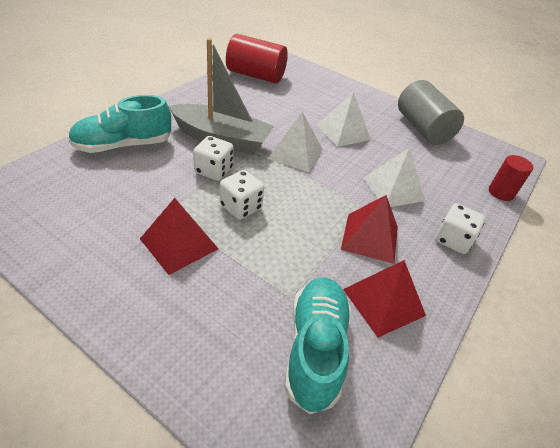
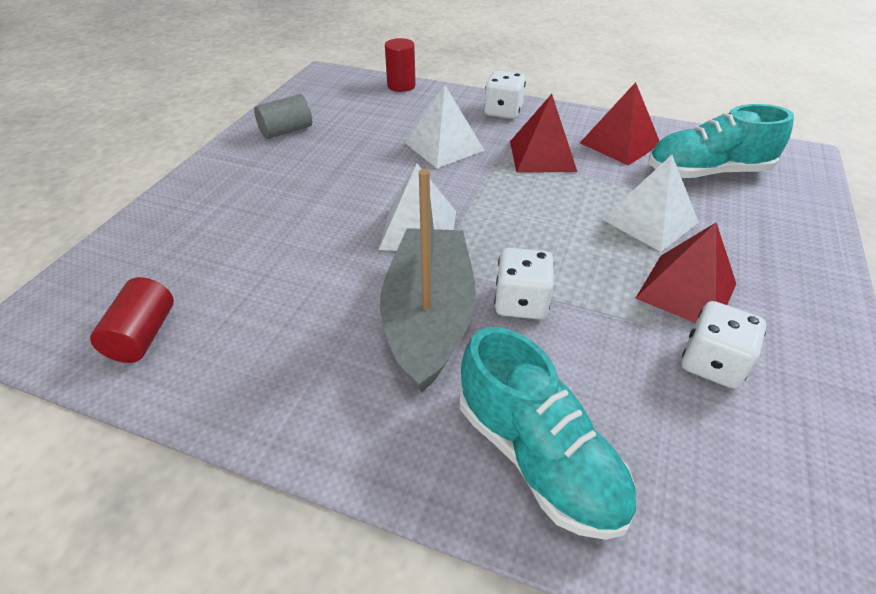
camera: 100 degrees left, 0 degrees up
(241, 207) = (576, 255): white dice -> white dice (712, 363)
(255, 75) = (143, 335): red cylinder -> red cylinder, size x0.57
(343, 132) = (331, 193): white pyramid -> white pyramid (649, 220)
(422, 128) = (286, 131): grey cylinder -> grey cylinder, size x0.57

